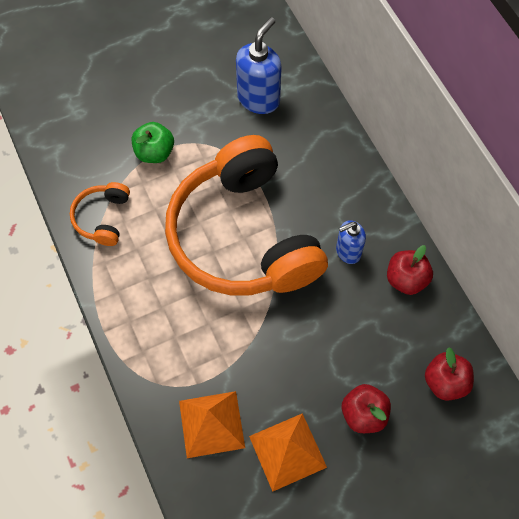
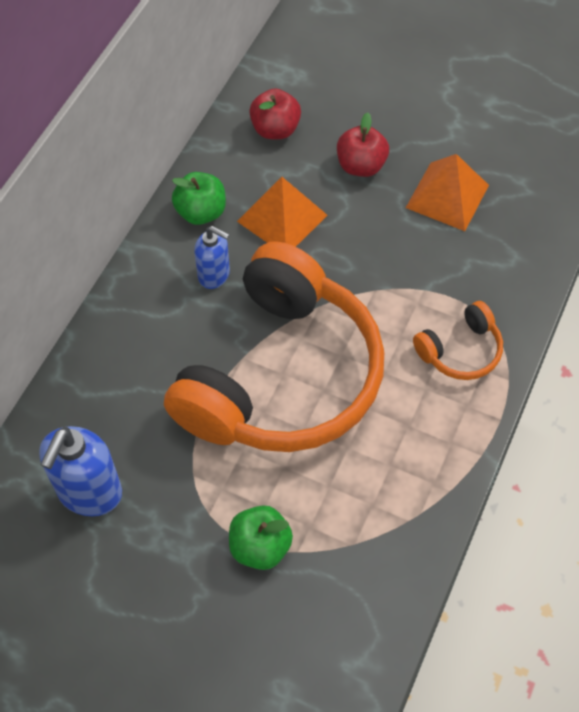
camera: 130 degrees left, 5 degrees down
(102, 218) = (389, 530): orange headphones -> orange headphones (460, 350)
(211, 424) = (485, 265): orange pyramid -> orange pyramid (282, 218)
(259, 99) = (89, 492): blue soap dispenser -> blue soap dispenser turned 60 degrees counterclockwise
(406, 279) = (201, 212): red apple -> green apple

